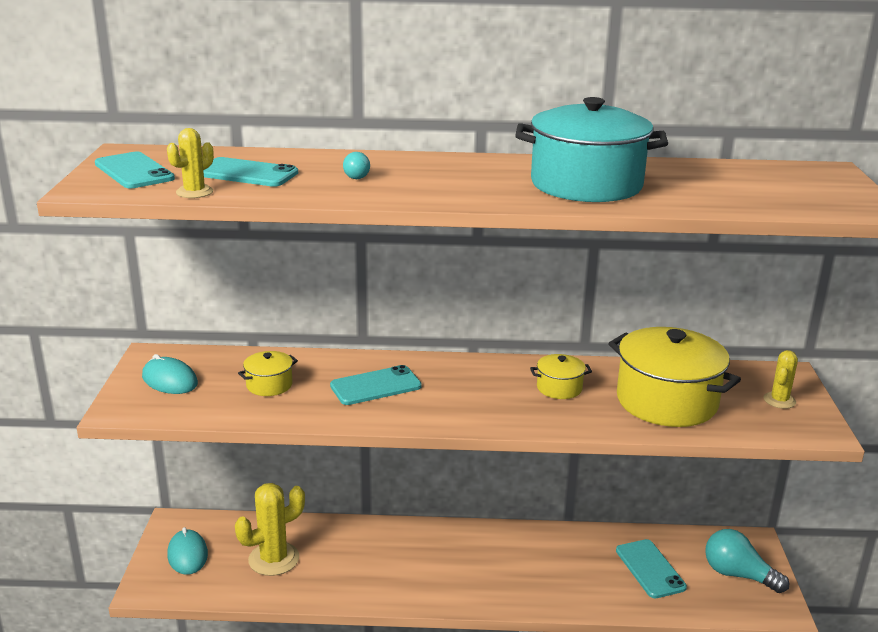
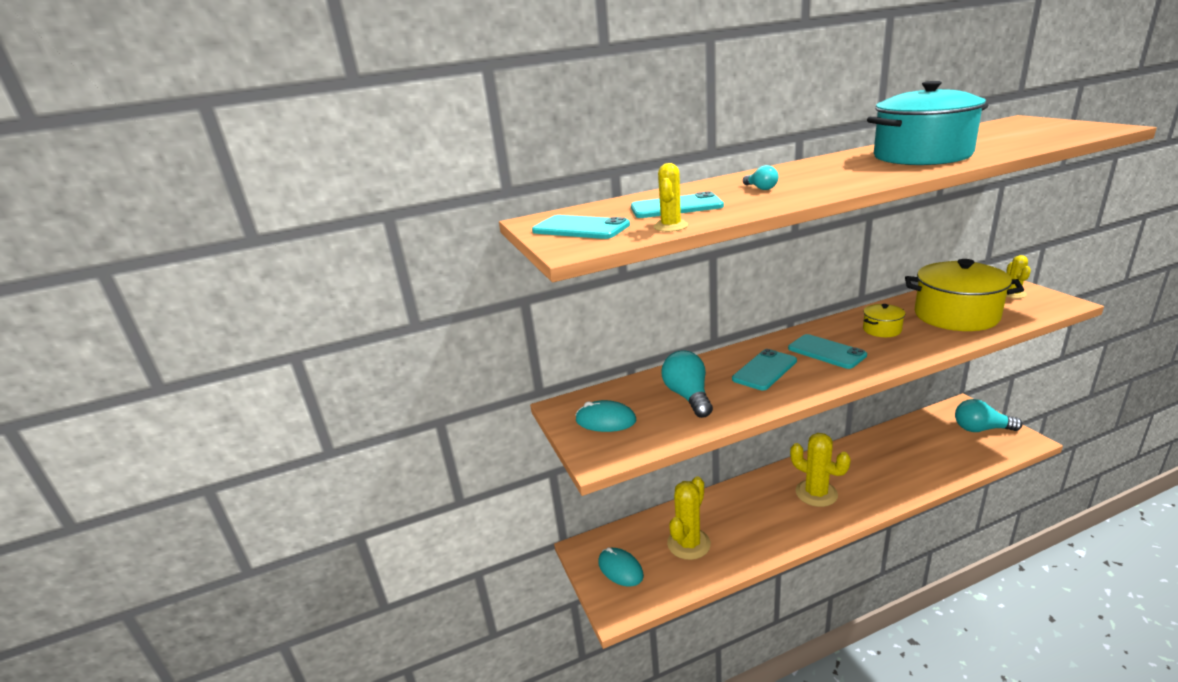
camera: 20 degrees left, 0 degrees up
(269, 385) = (688, 396): yellow pot -> turquoise light bulb
(457, 565) = (816, 493): none -> yellow cactus
(650, 569) = (931, 446): turquoise phone -> turquoise phone (826, 352)

